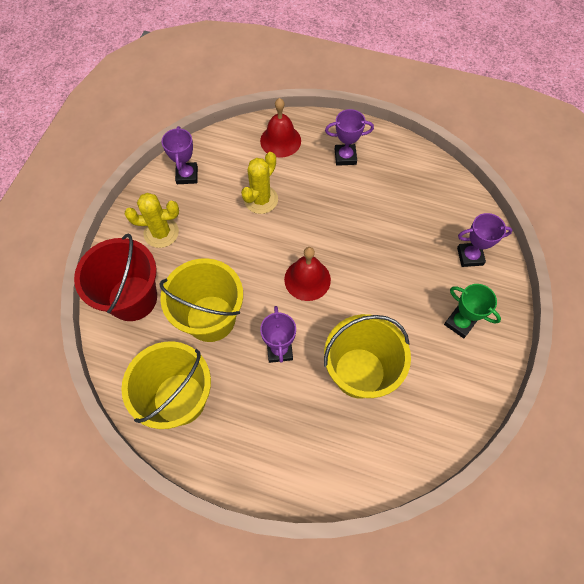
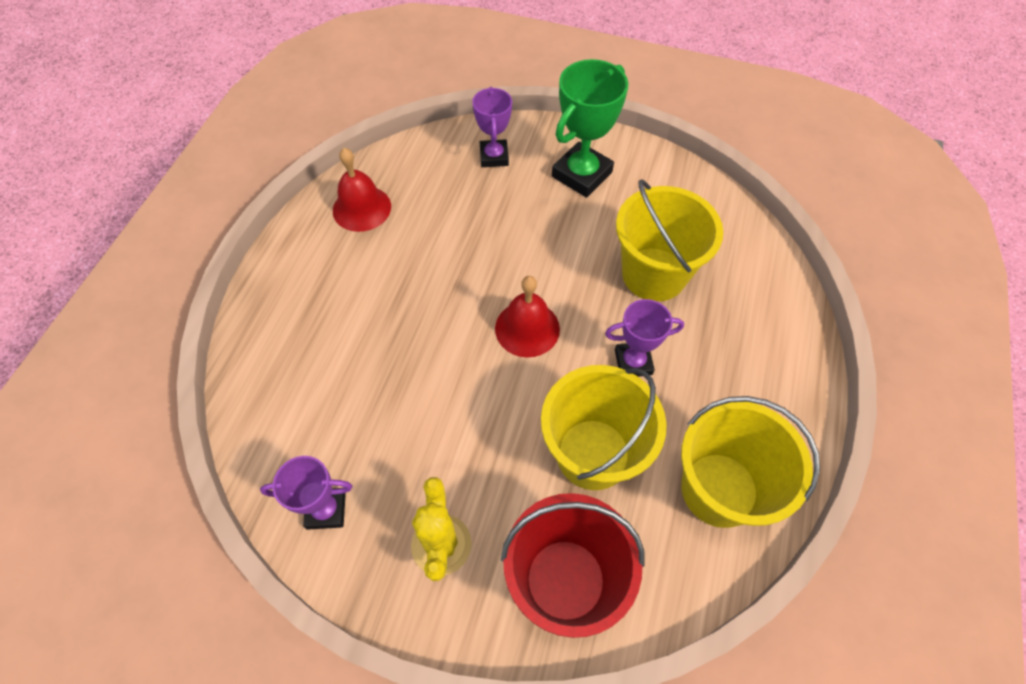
camera: 90 degrees left, 5 degrees down
(261, 200) = (389, 390): yellow cactus -> none
(280, 140) = (277, 364): red bell -> red bell (362, 208)
(345, 157) = (324, 277): purple trophy -> none
(459, 323) = (581, 174): green trophy -> green trophy, size x1.59

